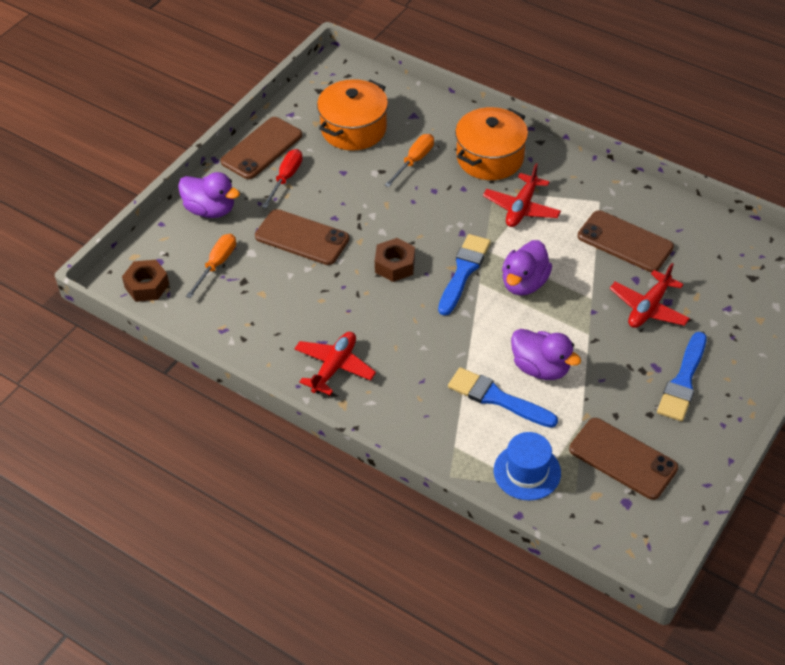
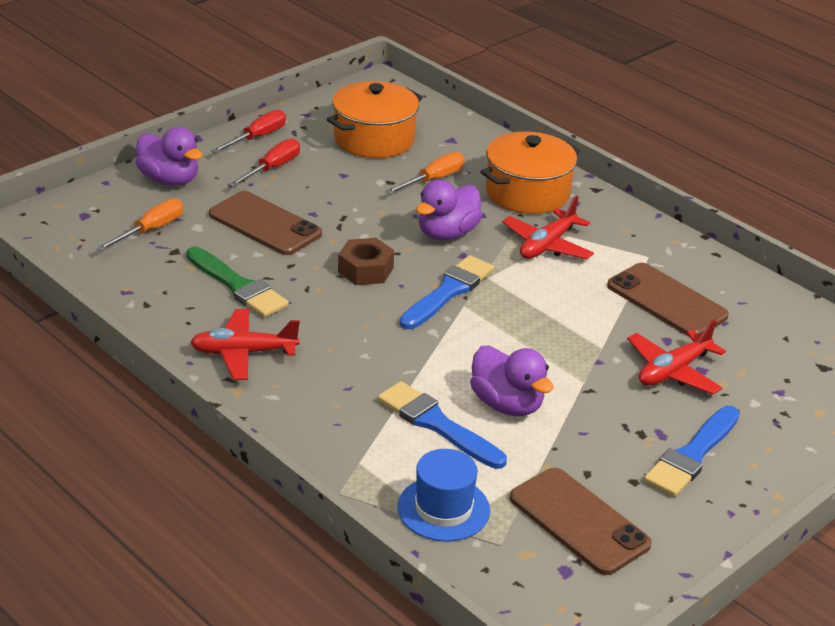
camera: 10 degrees right, 15 degrees down
(147, 286) = (58, 234): brown nut -> none
(261, 148) = (257, 137): brown phone -> red screwdriver
(305, 304) = (238, 286): none -> green brush
(334, 367) = (243, 353): red plane -> red plane turned 135 degrees counterclockwise
(524, 283) = (520, 317): purple duck -> purple duck (447, 234)

